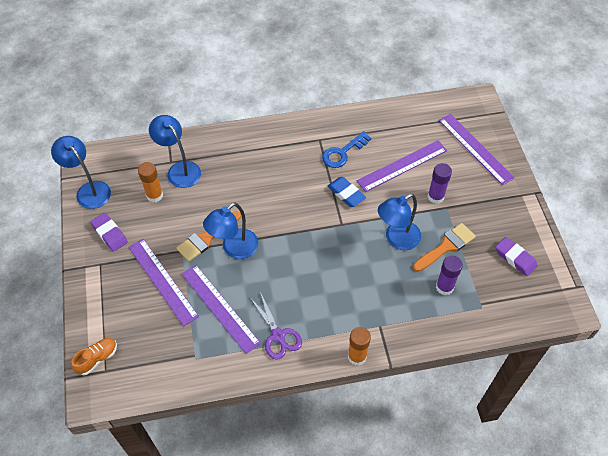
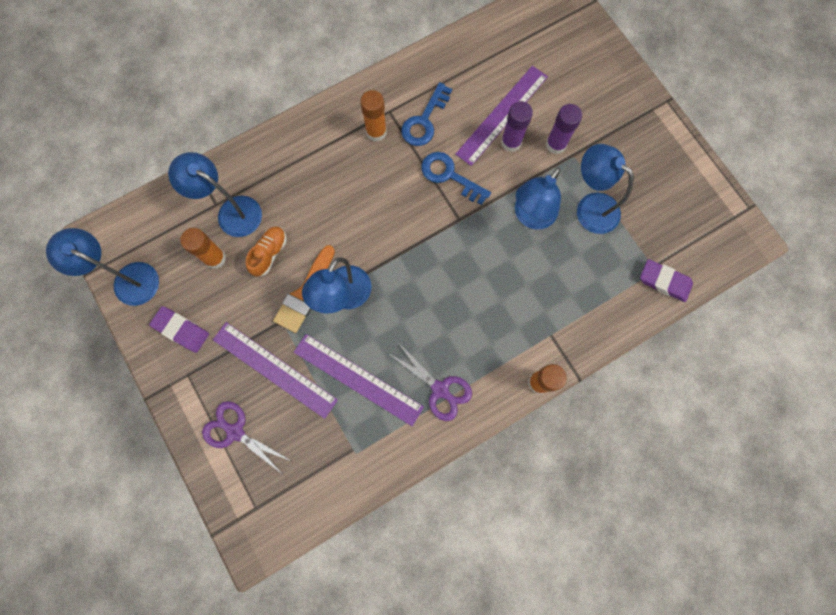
camera: 20 degrees left, 20 degrees up
(97, 358) = (239, 497): orange shoe -> orange shoe (269, 253)
(115, 313) = (235, 432): none -> purple scissors
(304, 150) = (376, 132): none -> orange glue stick
(346, 193) = (449, 176): blue eraser -> blue key
(444, 287) = (606, 260): purple glue stick -> purple glue stick (511, 142)
(446, 246) = (590, 207): orange brush -> blue lamp
(475, 148) = (579, 63): purple ruler -> none
(515, 258) = (672, 195): purple eraser -> purple eraser (664, 282)

